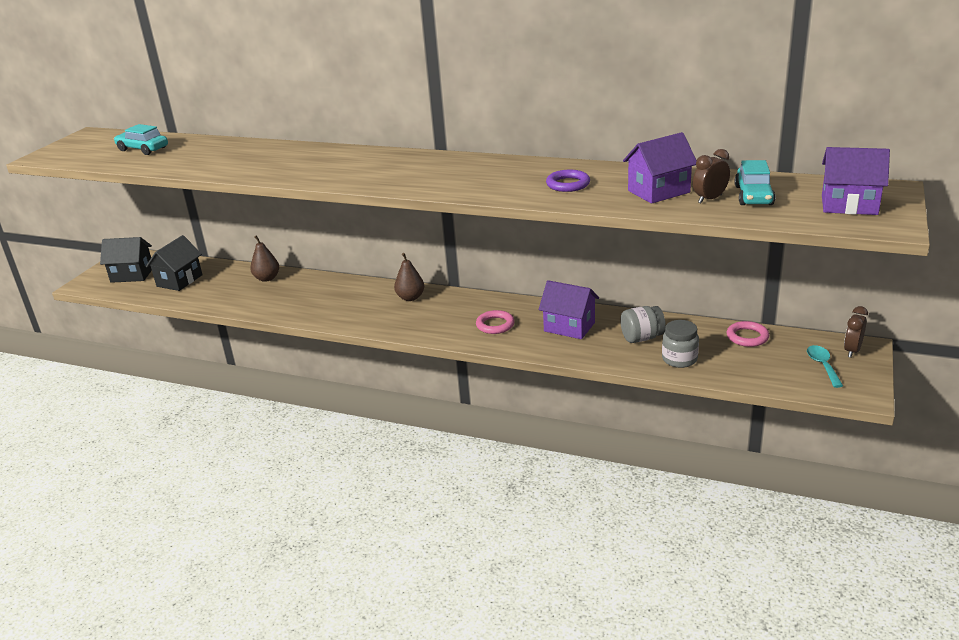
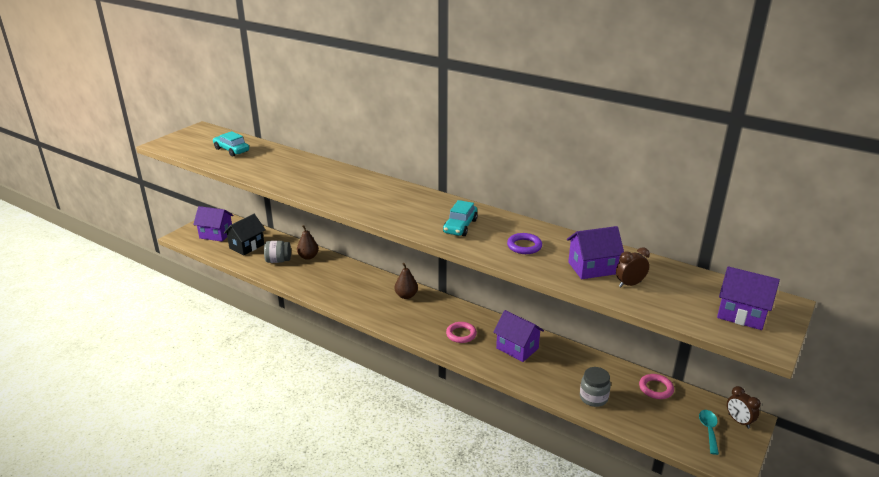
camera: 10 degrees right, 0 degrees up
(132, 275) = (216, 234): black house -> purple house
(642, 338) = (570, 371): grey jar -> grey jar (278, 260)
(753, 195) = (666, 288): turquoise car -> turquoise car (460, 226)
(852, 351) = (738, 421): brown clock -> brown clock turned 75 degrees counterclockwise

